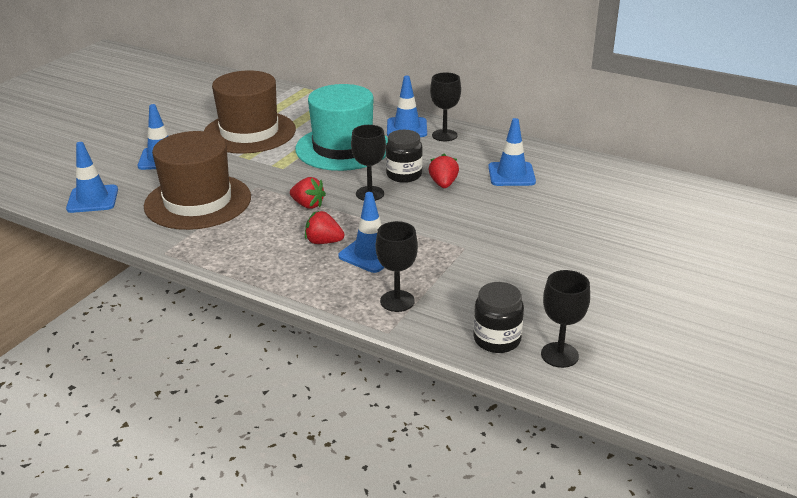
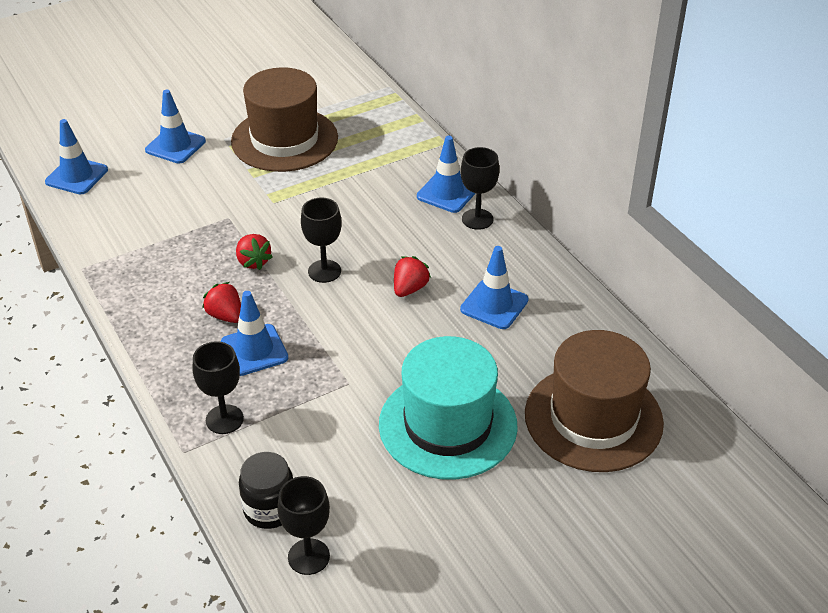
camera: 30 degrees right, 10 degrees up
(198, 201) = (160, 216): brown hat -> brown hat (593, 418)
(343, 148) = (355, 197): turquoise hat -> turquoise hat (448, 425)
(404, 175) = (382, 259): black jar -> none

